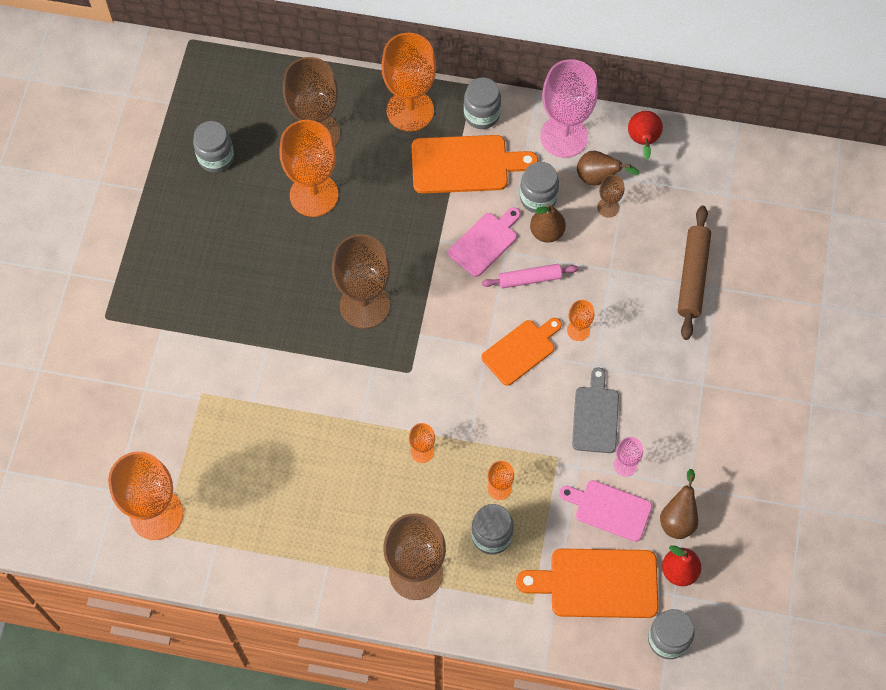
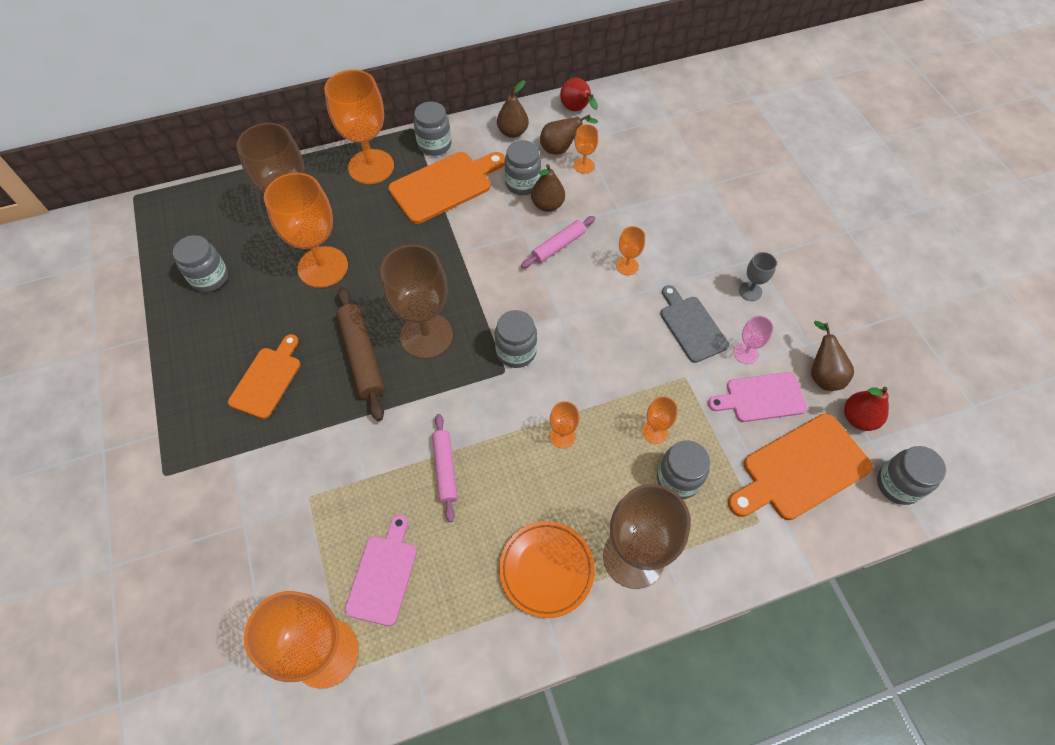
camera: 30 degrees left, 5 degrees down
(315, 427) = (445, 469): none -> pink rolling pin
(345, 545) = (546, 570): none -> orange plate
(430, 359) = (516, 351): none -> grey jar
(485, 242) = (501, 235): pink cutting board -> pink cutting board (383, 574)
(521, 350) = (591, 305): orange cutting board -> orange cutting board (267, 379)
(564, 136) = (512, 132): pink goblet -> brown pear
(608, 207) = (584, 165): brown goblet -> orange goblet
(672, 412) = (750, 291): none -> grey goblet
(692, 276) = (686, 184): brown rolling pin -> brown rolling pin (362, 357)

